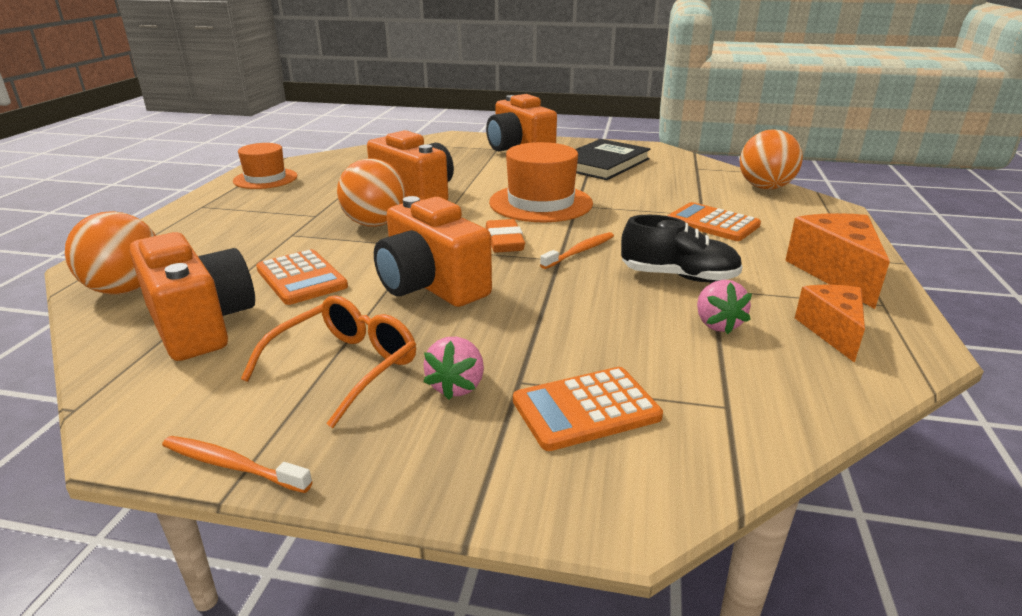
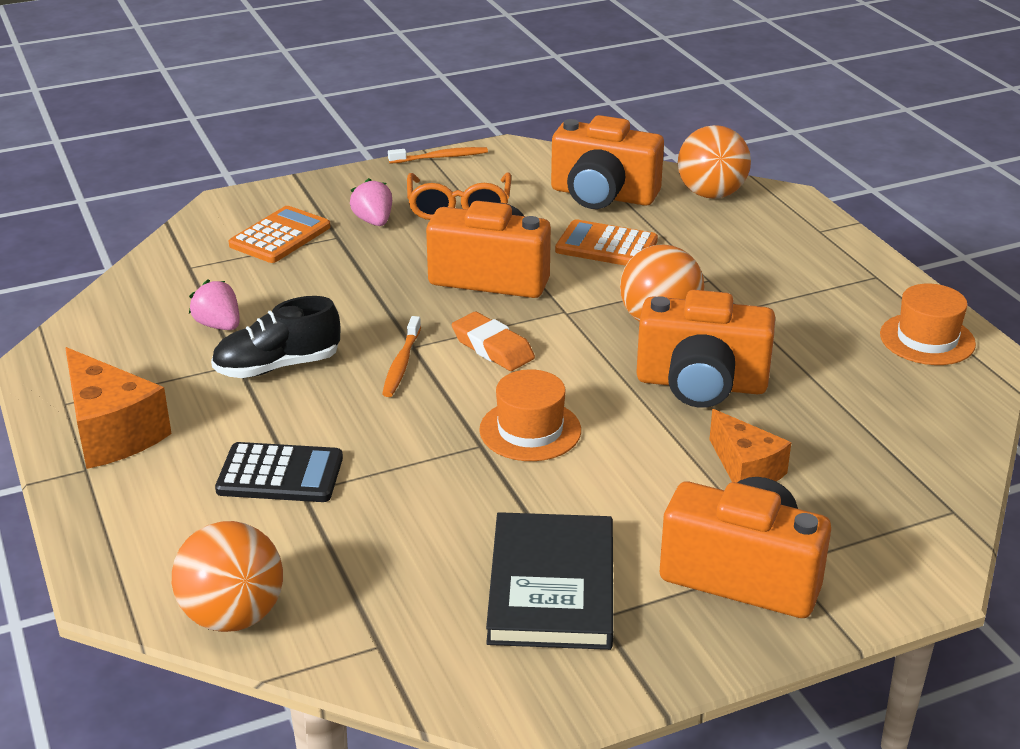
camera: 145 degrees right, 5 degrees up
(540, 203) = (530, 430): orange hat -> orange hat, size x0.65
(712, 223) = (280, 474): orange calculator -> black calculator
(832, 331) = (117, 353): orange cheese -> orange cheese (746, 469)

